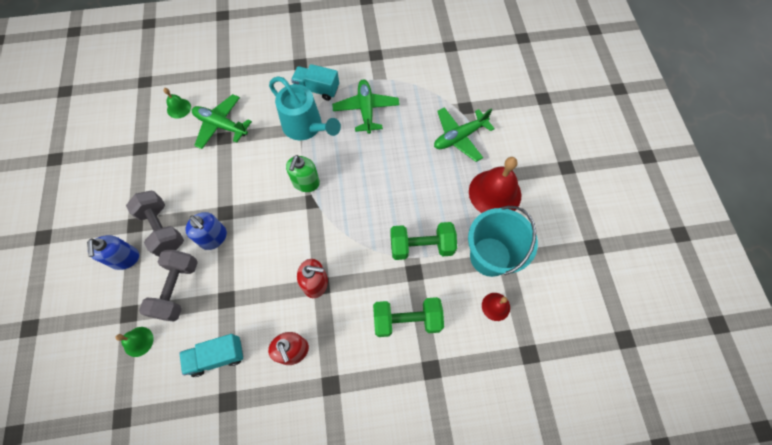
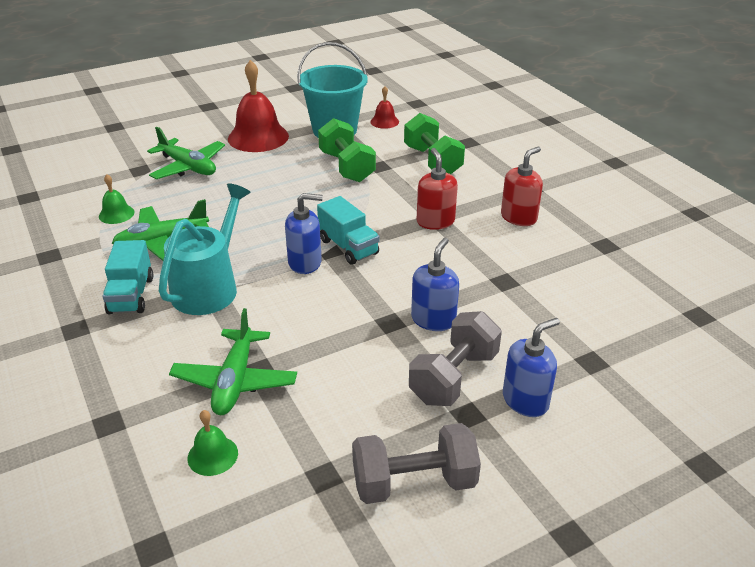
camera: 110 degrees left, 30 degrees down
(138, 341) = (614, 337): green bell -> green bell (116, 214)
(177, 289) = (525, 327): grey dumbbell -> grey dumbbell (414, 483)
(217, 356) = (571, 266): turquoise truck -> turquoise truck (348, 247)
(306, 183) = (305, 263): green soap dispenser -> blue soap dispenser

